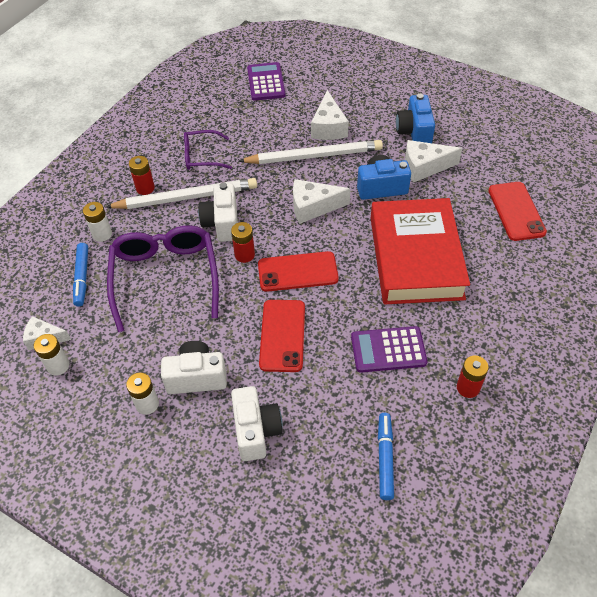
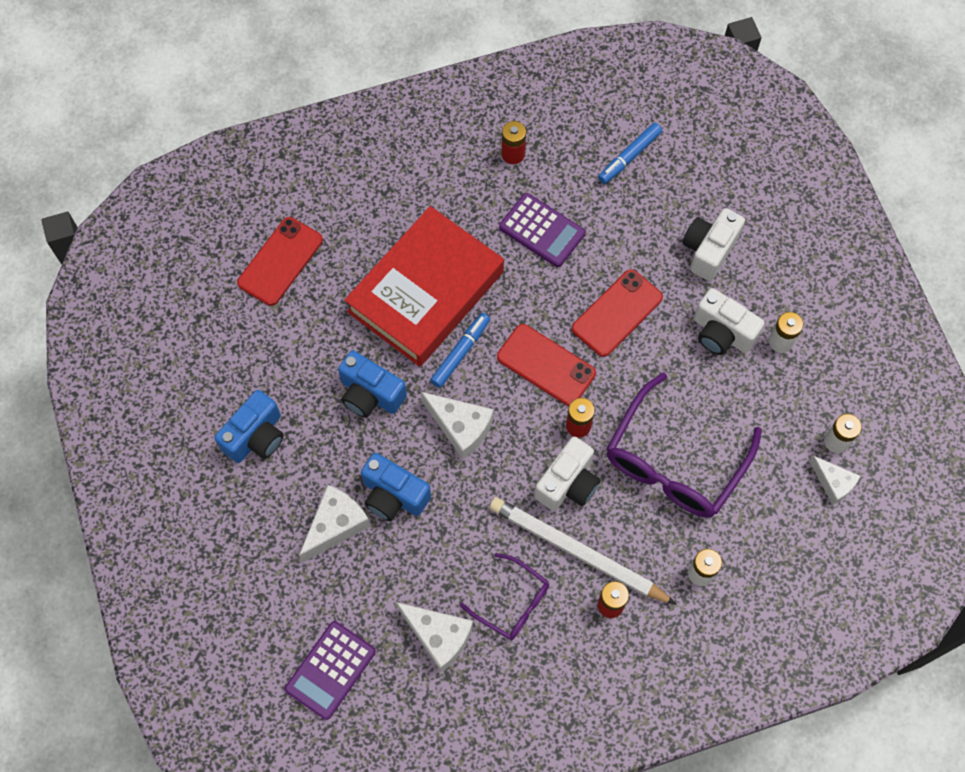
camera: 140 degrees left, 15 degrees up
(82, 277) = (756, 529): blue marker -> blue marker (460, 352)
(314, 156) = (393, 495): white pencil -> blue camera
(424, 167) = (300, 382): white cheese -> white cheese (439, 636)

